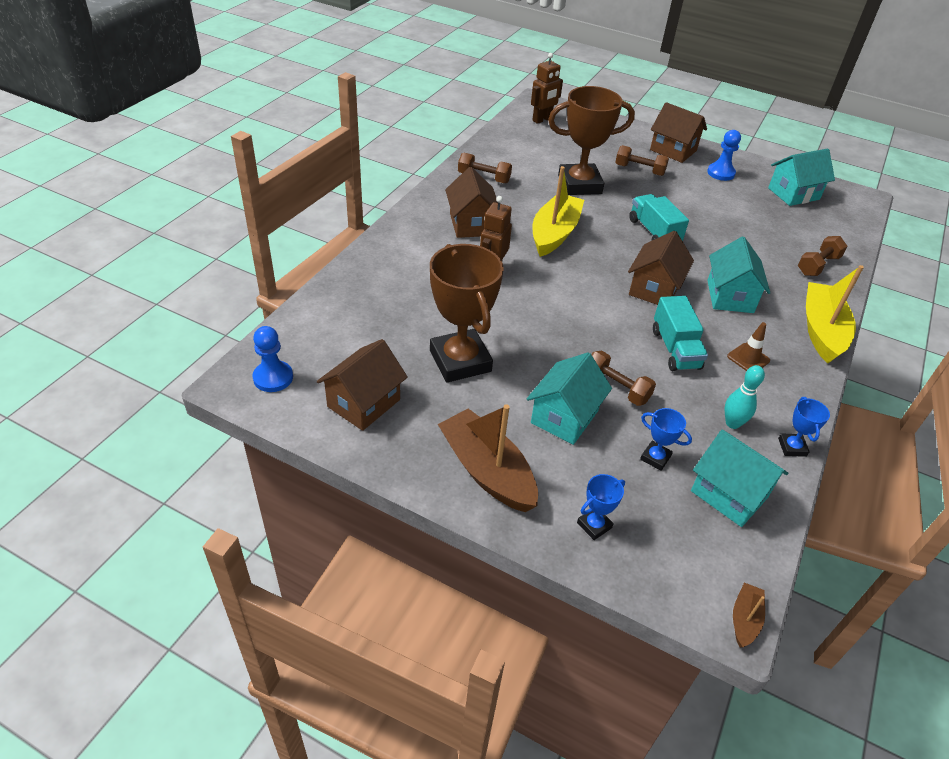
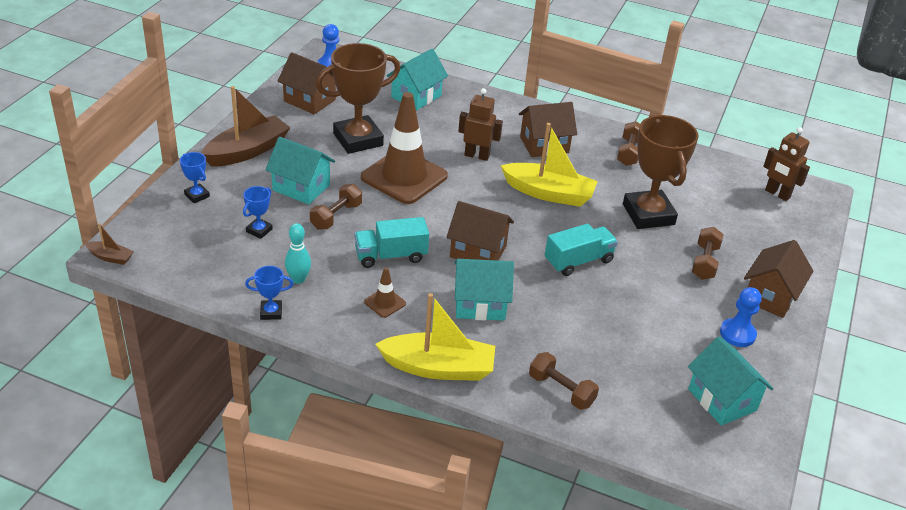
camera: 85 degrees right, 5 degrees down
(535, 328) = (404, 177): none -> brown traffic cone
(729, 494) = (221, 266): turquoise house -> turquoise house (416, 96)

